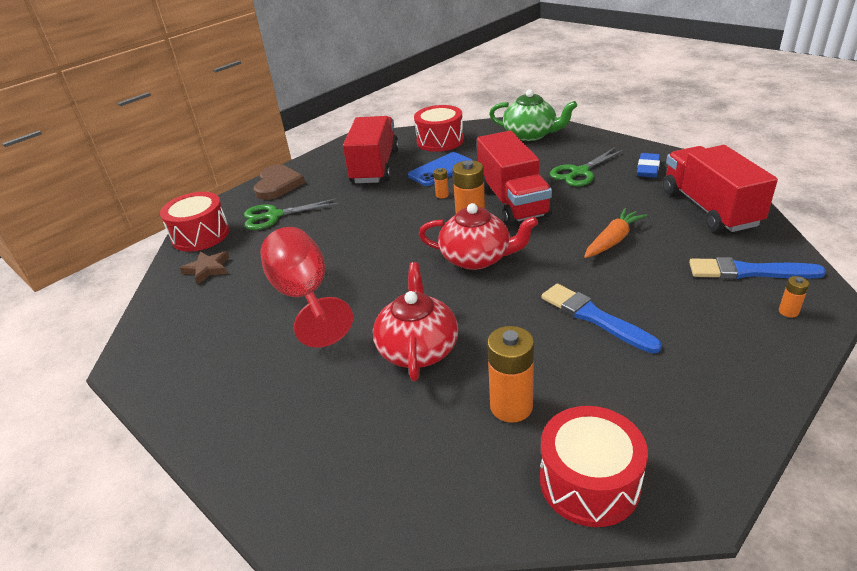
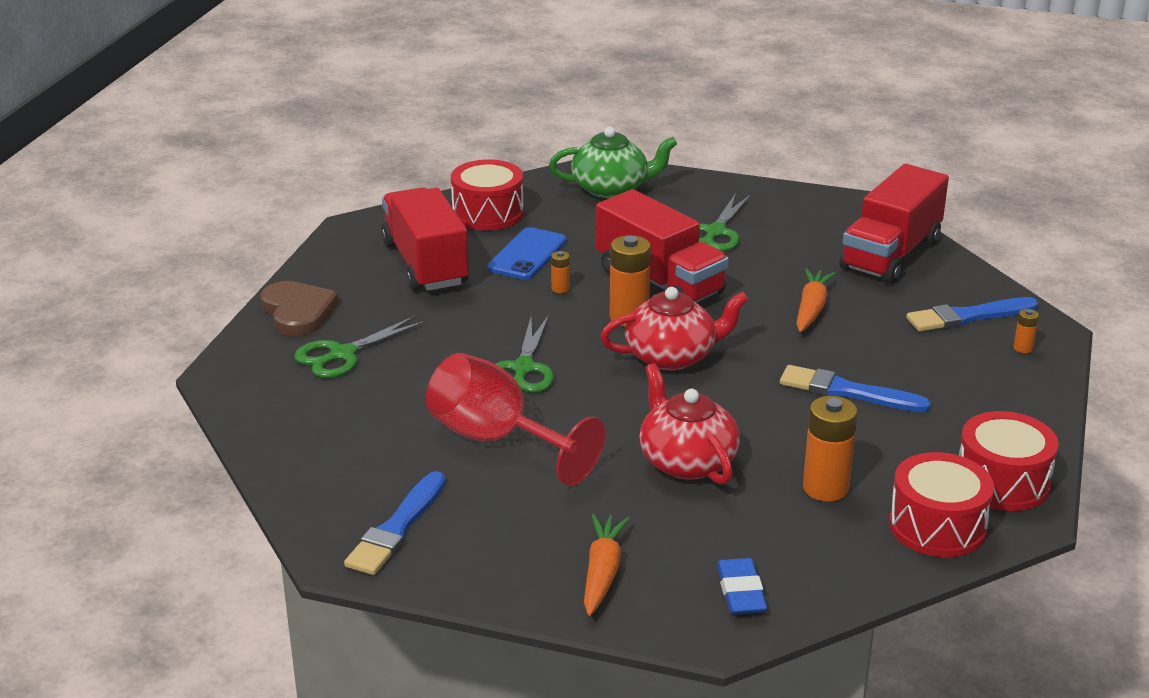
camera: 30 degrees left, 5 degrees down
(181, 349) = (397, 528): none -> blue brush
(200, 235) = (256, 399): red drum -> red drum (1002, 482)
(207, 269) = (321, 437): brown star -> none
(272, 434) = (602, 572): none -> orange carrot
(369, 247) = (523, 368): none -> green scissors
(648, 169) = (793, 216): blue eraser -> blue eraser (740, 592)
(709, 208) = (890, 254): red truck -> red truck turned 105 degrees counterclockwise

